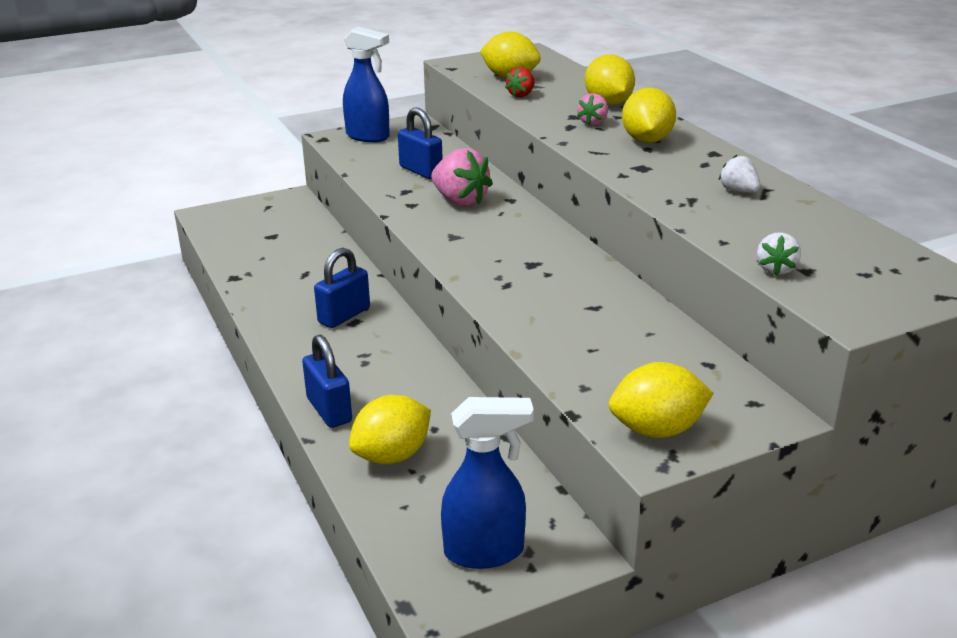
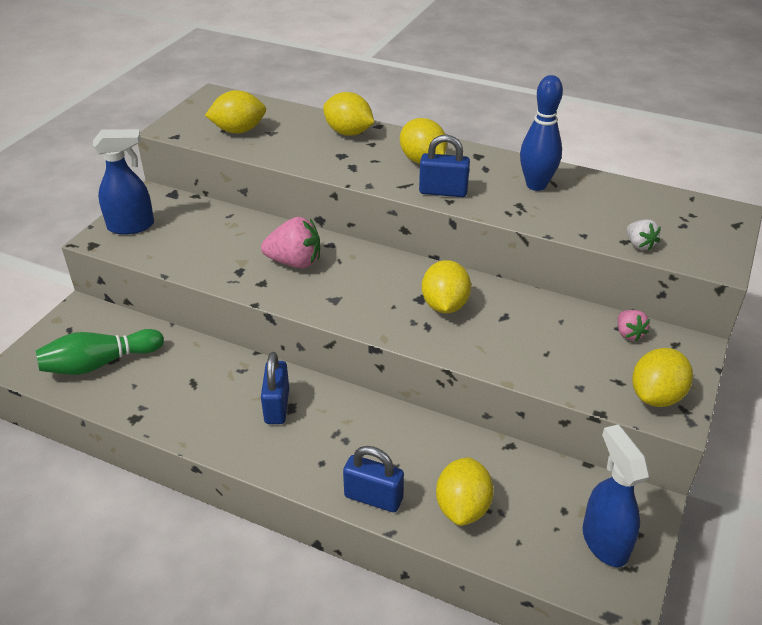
camera: 40 degrees left, 10 degrees up
(258, 235) = (100, 363): none -> green bowling pin
(421, 171) = (225, 245): blue padlock -> blue padlock (443, 191)
(485, 552) = (604, 541): blue spray bottle -> blue spray bottle turned 60 degrees counterclockwise
(521, 95) = (273, 147): red strawberry -> none
(547, 277) = (445, 305): none -> yellow lemon
(593, 122) = (364, 157): pink strawberry -> pink strawberry (628, 334)
(738, 191) = (536, 185): white strawberry -> blue bowling pin

